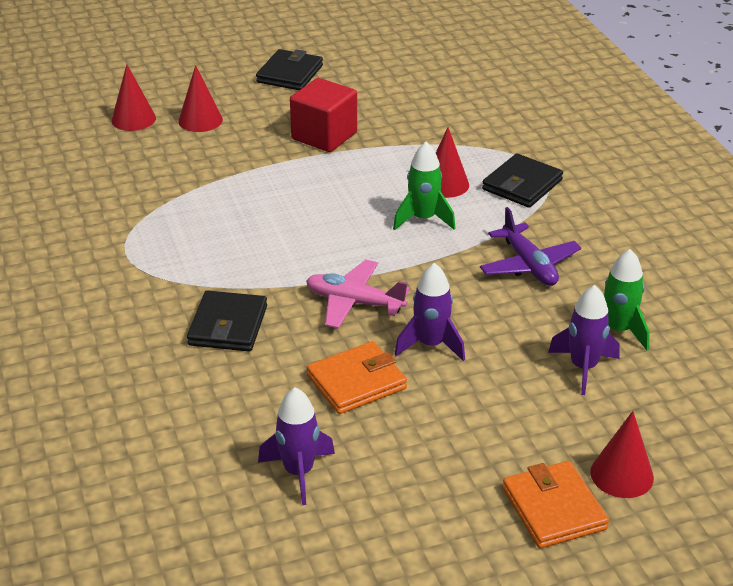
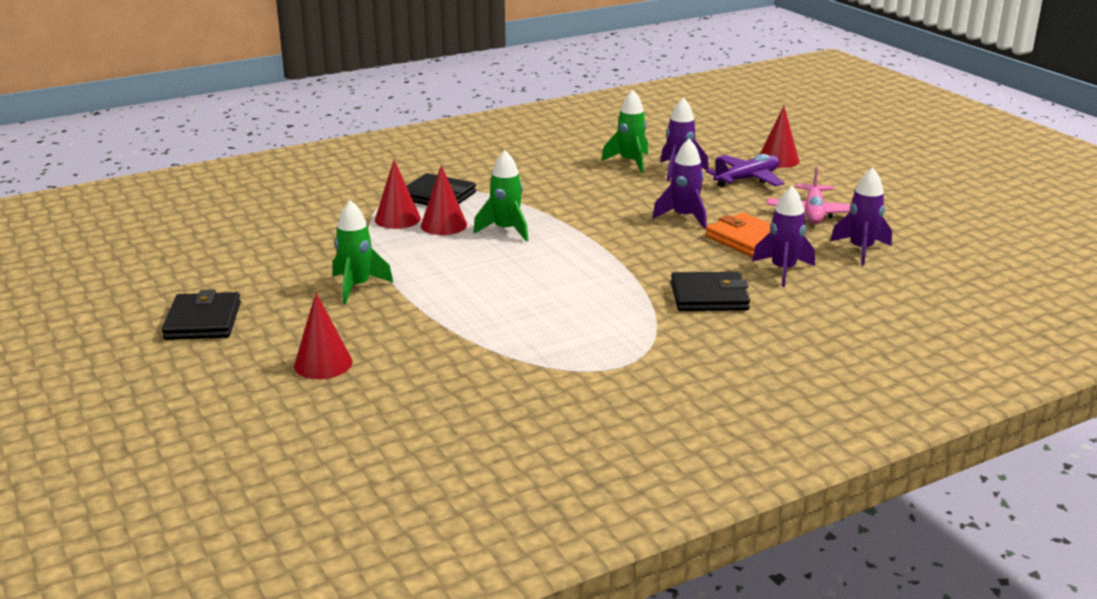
camera: 100 degrees left, 10 degrees down
(133, 119) = (320, 412): red cone -> red cone (397, 219)
(267, 391) = (783, 270): none -> purple rocket
(290, 74) = (203, 321): black wallet -> black wallet turned 75 degrees clockwise
(324, 136) = (357, 287): red cube -> green rocket
(354, 302) = (645, 248): pink plane -> pink plane (813, 213)
(529, 265) = (561, 190): purple plane -> purple plane (747, 179)
(554, 508) = (824, 176): orange wallet -> none

